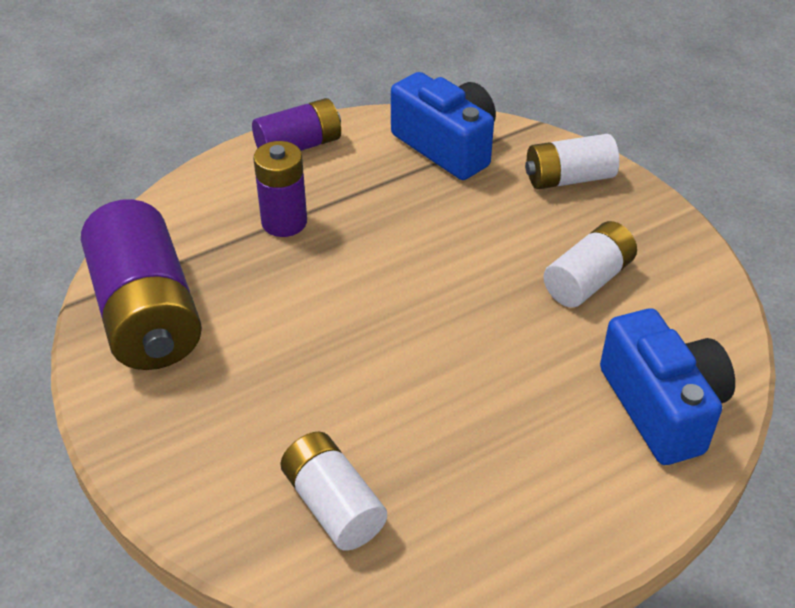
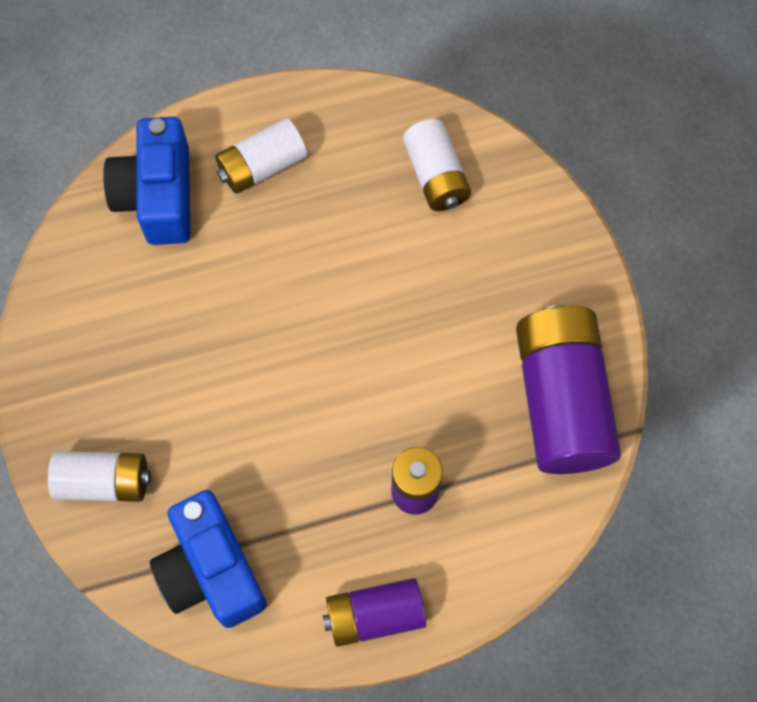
camera: 165 degrees left, 25 degrees up
(588, 280) = (152, 339): white battery -> white battery (262, 166)

